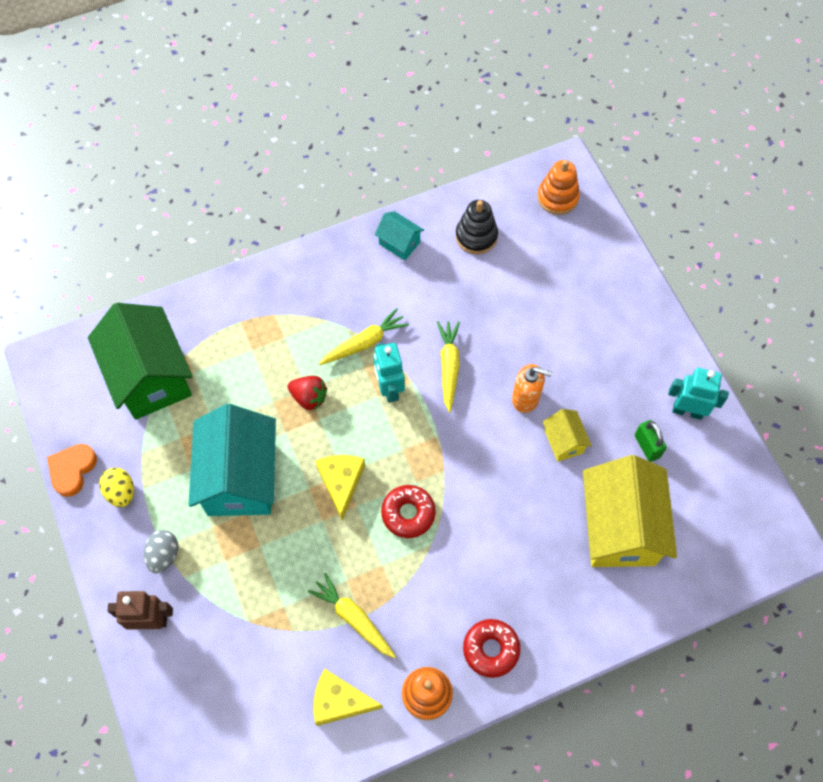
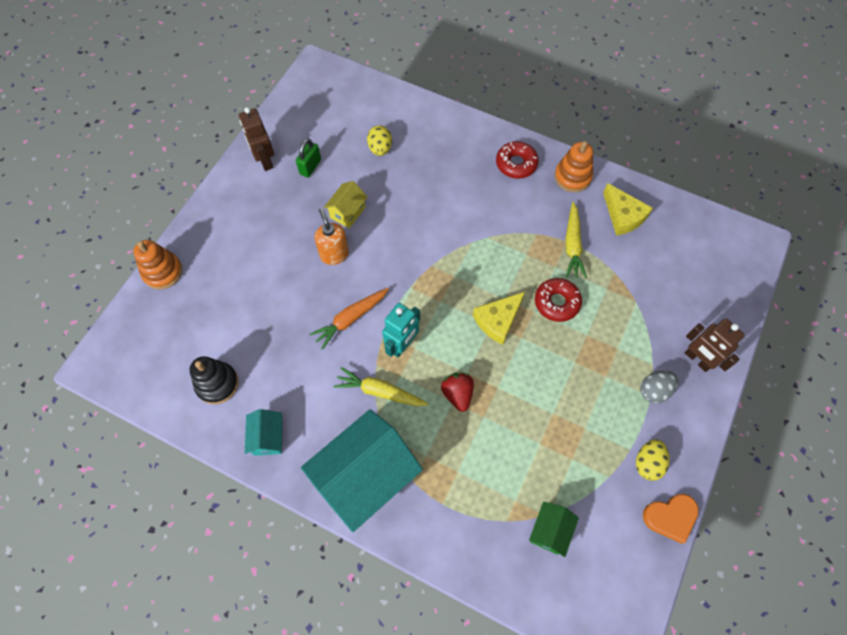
camera: 130 degrees left, 0 degrees up
(150, 377) = (549, 531): green house -> green house, size x0.46
(240, 478) = (557, 388): turquoise house -> turquoise house (366, 477)
(408, 513) = (479, 264): red donut -> red donut (556, 302)
(449, 366) = (350, 319): yellow carrot -> orange carrot
(557, 197) = (133, 351): orange stacking toy -> orange stacking toy (162, 272)
(619, 528) = (380, 149): yellow house -> yellow egg
(687, 411) = (265, 161): turquoise robot -> brown robot

